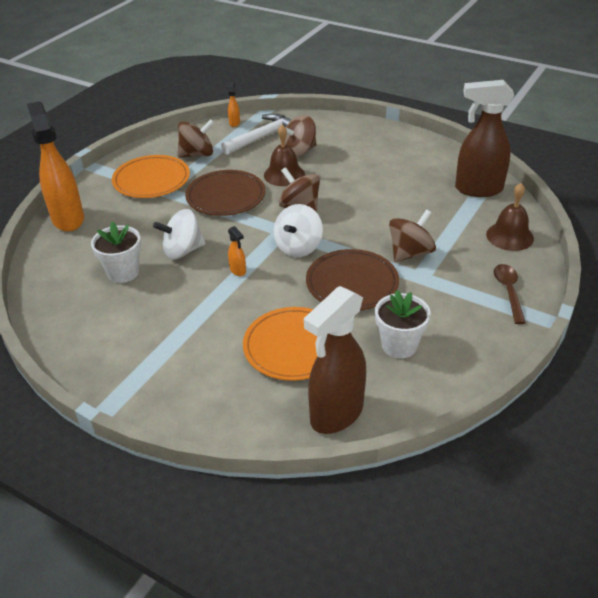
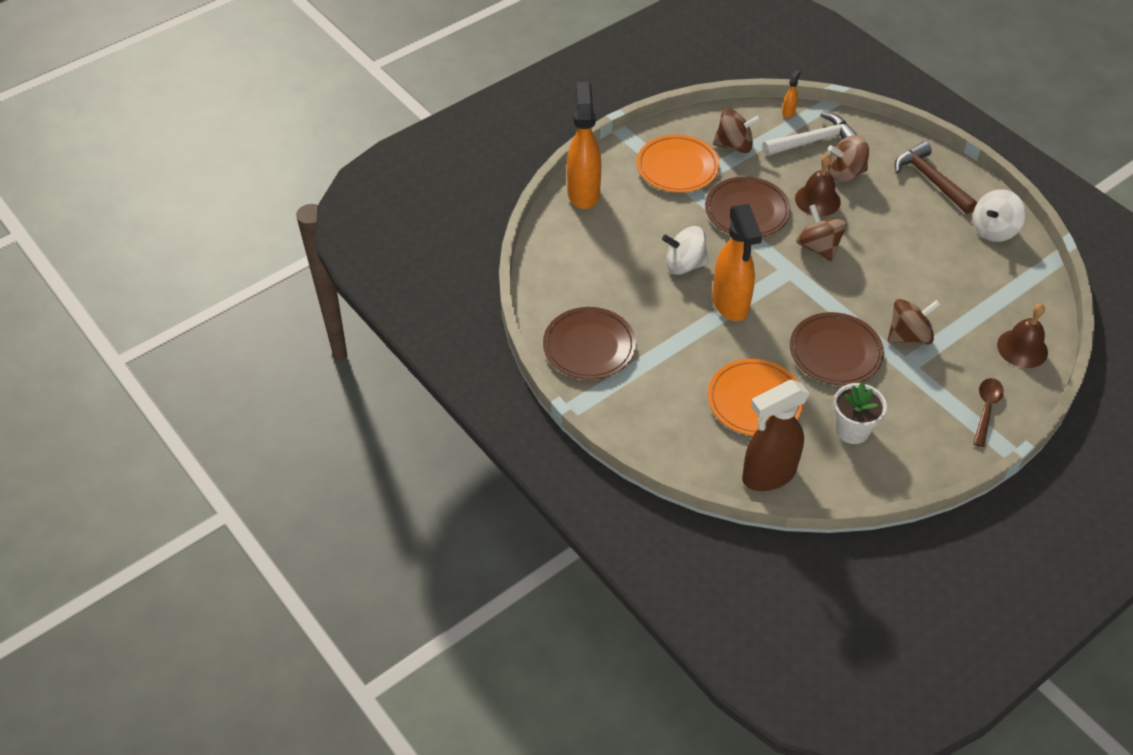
camera: 20 degrees right, 10 degrees up
(106, 346) = (589, 346): none -> brown plate
(123, 272) = (622, 272): white flower pot -> none
(238, 271) = (730, 304): orange spray bottle -> orange spray bottle, size x2.48
(298, 247) = (799, 295): white spinning top -> white spinning top (993, 230)
(370, 140) = (931, 180): none -> brown hammer
(477, 189) = (1019, 281): brown spray bottle -> none

